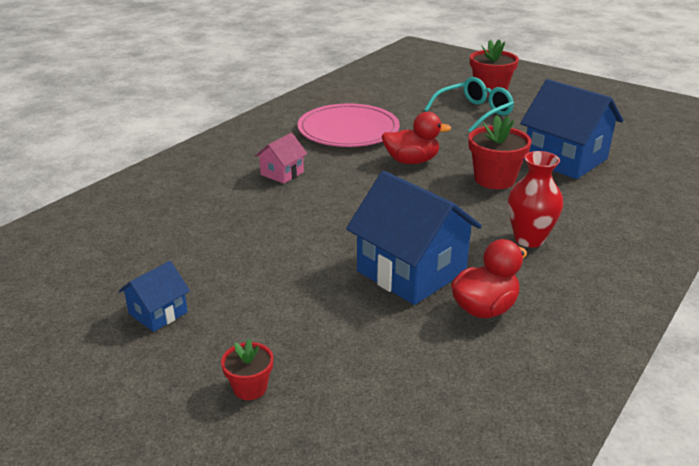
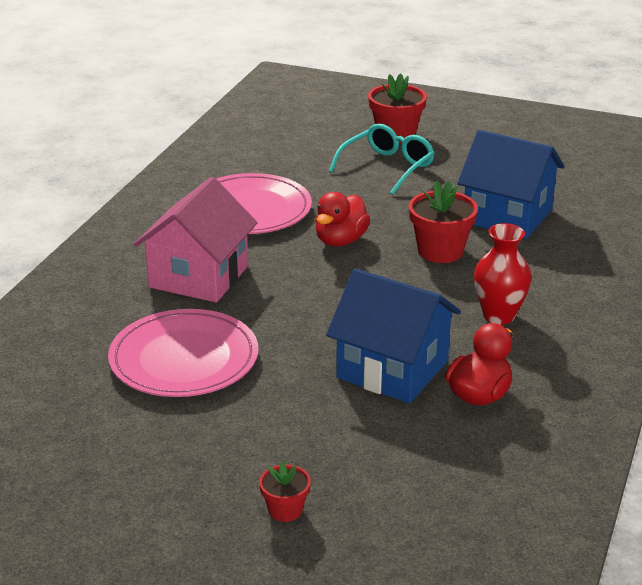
camera: 15 degrees left, 0 degrees up
(158, 313) = (150, 456): blue house -> none
(234, 235) = (184, 359): none -> pink plate
(282, 173) = (199, 277): pink house -> pink house, size x2.03
(411, 161) = (340, 241): red duck -> red duck turned 135 degrees clockwise

